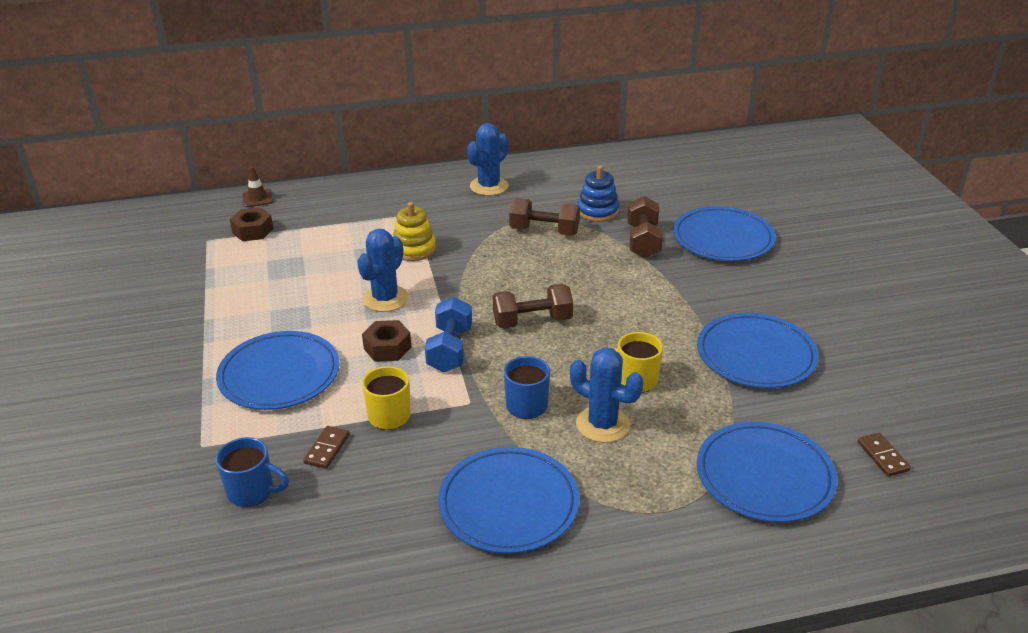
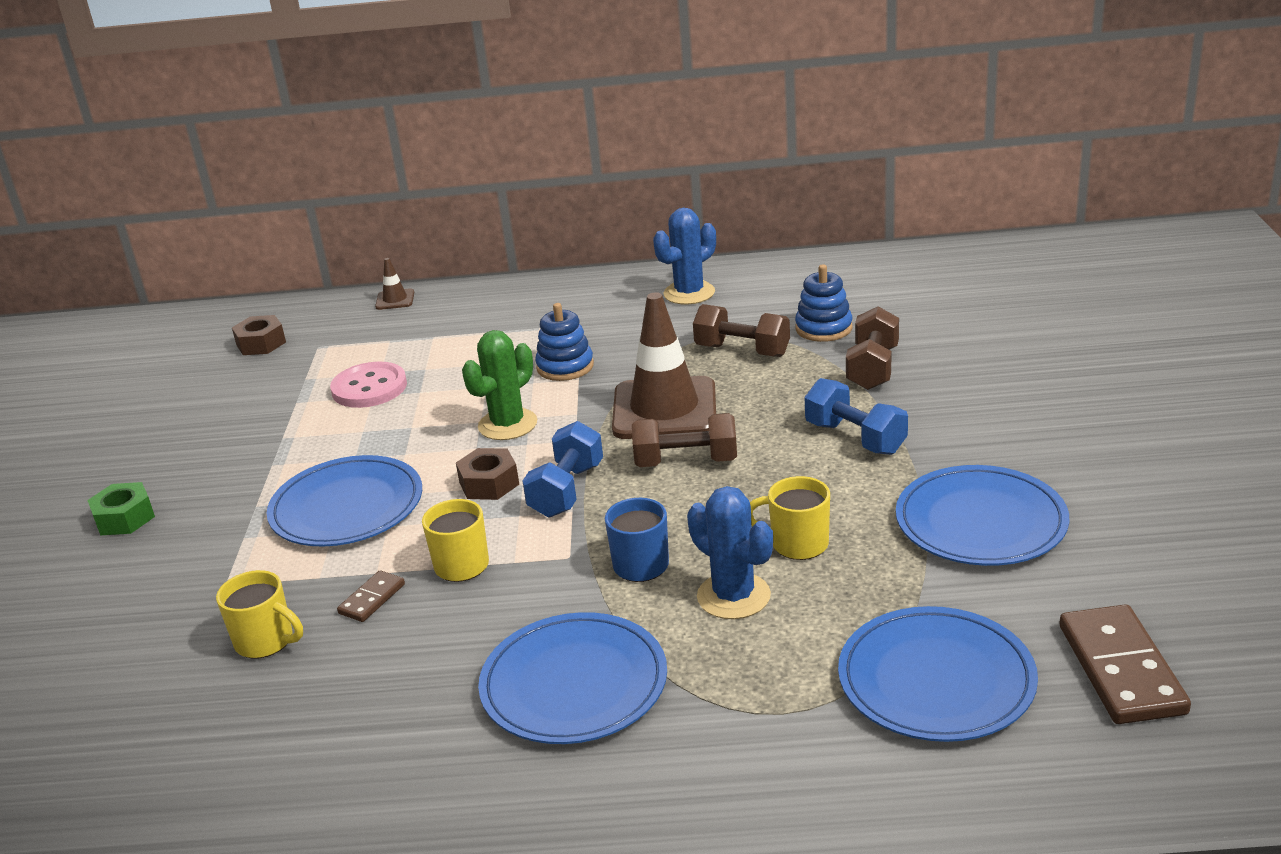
camera: 15 degrees right, 5 degrees down
(92, 397) = (124, 518): none -> green nut
(252, 492) = (266, 641): blue mug -> yellow mug
(253, 231) = (376, 337): brown nut -> brown nut (261, 343)
(262, 273) = (369, 388): none -> pink button
(385, 299) = (507, 425): blue cactus -> green cactus
(414, 249) = (565, 367): yellow stacking toy -> blue stacking toy
(502, 280) = (664, 409): none -> brown traffic cone
(648, 296) = (855, 438): none -> blue dumbbell
(723, 238) = (987, 368): blue plate -> none
(882, 456) = (1120, 669): brown domino -> brown domino, size x1.96

